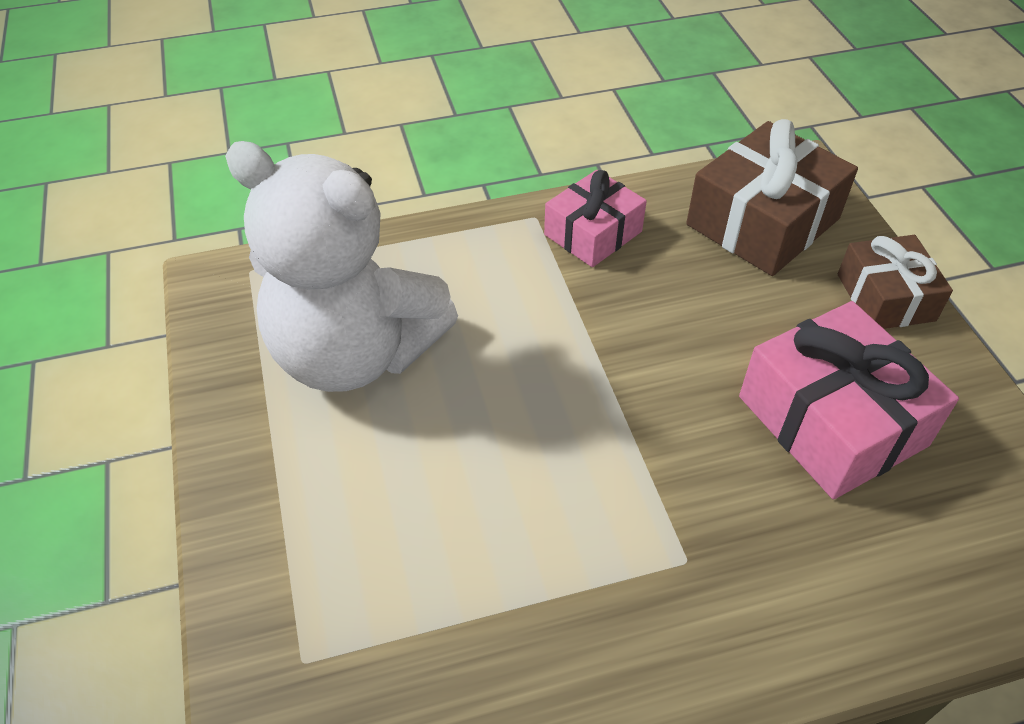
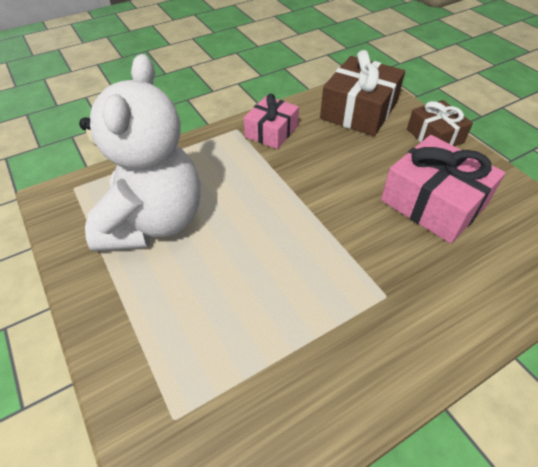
camera: 15 degrees left, 0 degrees up
(355, 353) = (153, 222): white teddy bear -> white teddy bear turned 90 degrees counterclockwise

